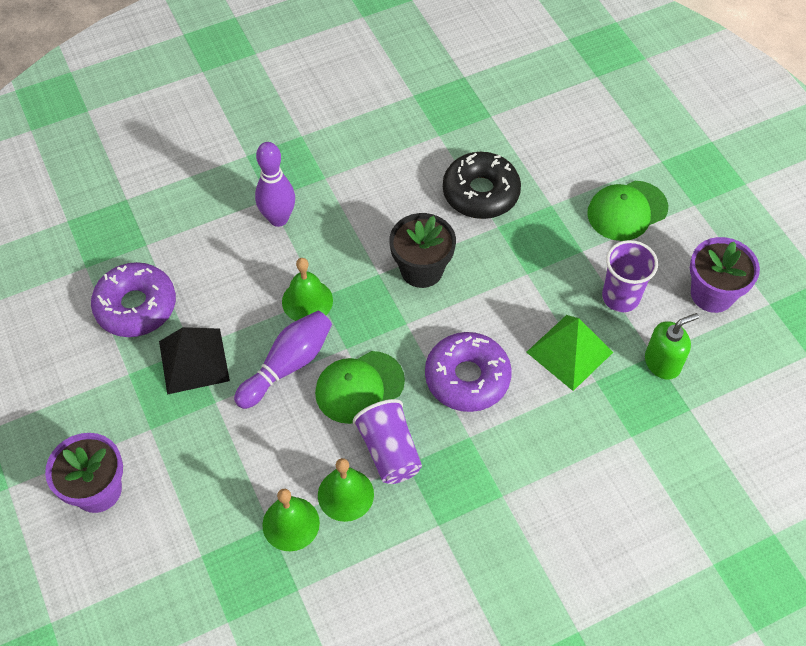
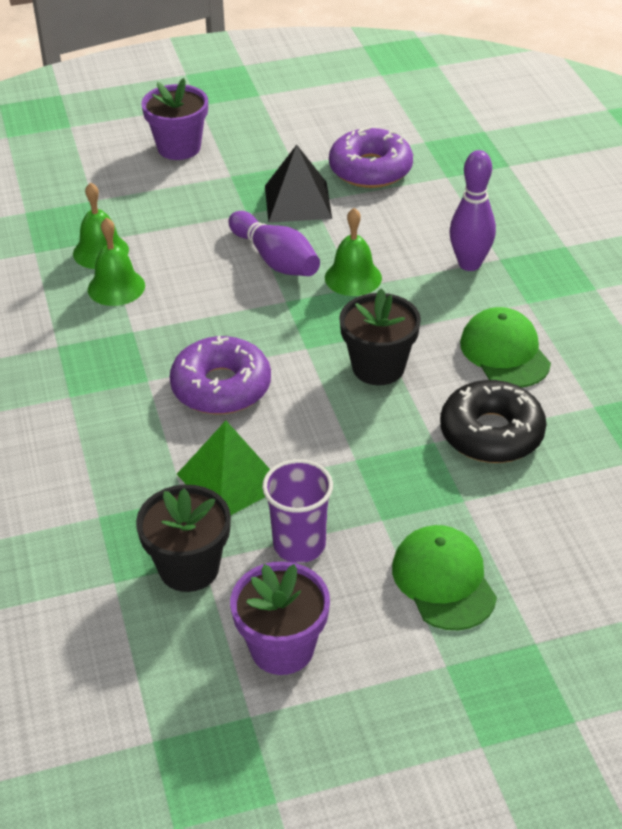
camera: 100 degrees right, 15 degrees down
(359, 387) = (234, 306): green cap -> green cap (505, 352)
(389, 451) = (152, 320): purple cup -> none
(662, 363) = (189, 568): green soap dispenser -> black flower pot

